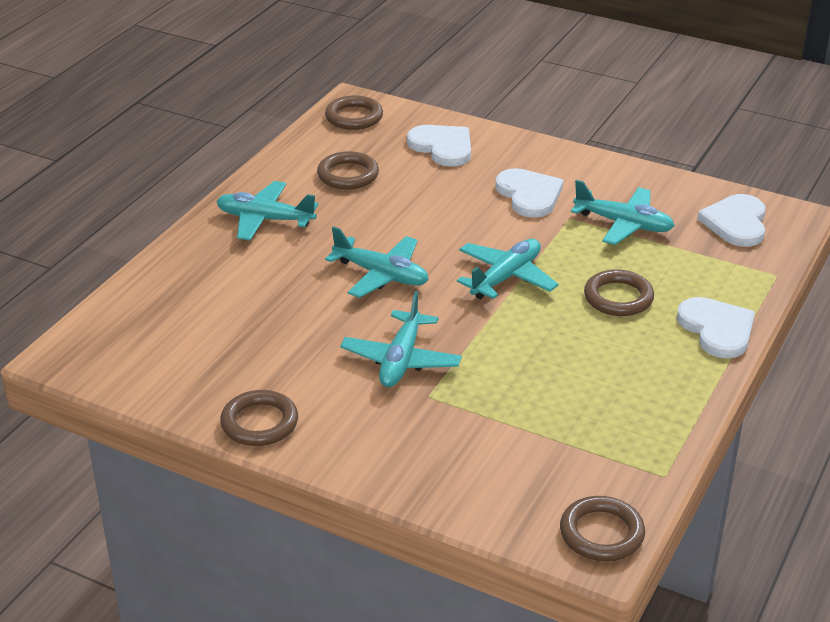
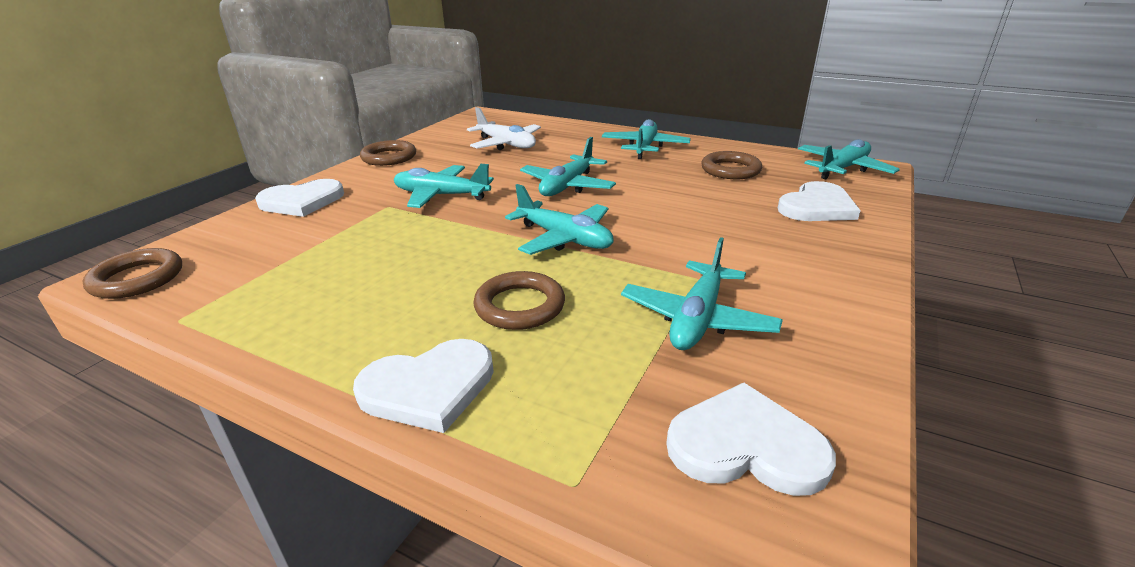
camera: 90 degrees right, 5 degrees down
(227, 323) = (506, 144): none -> white plane
(354, 117) = (842, 169): brown ring -> turquoise plane
(529, 195) = (740, 253): white heart -> white heart (302, 201)

